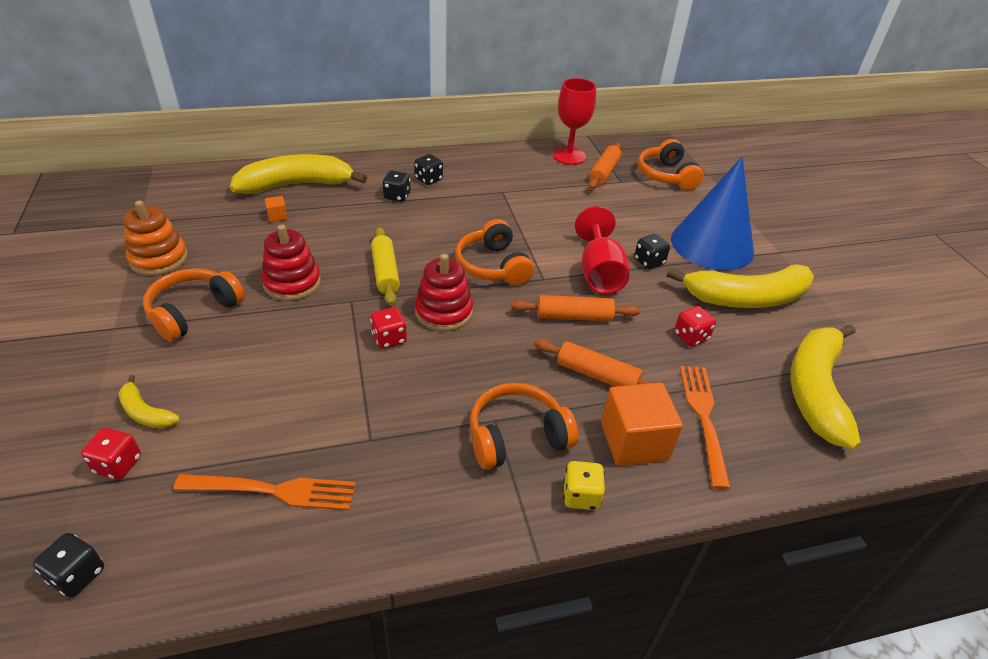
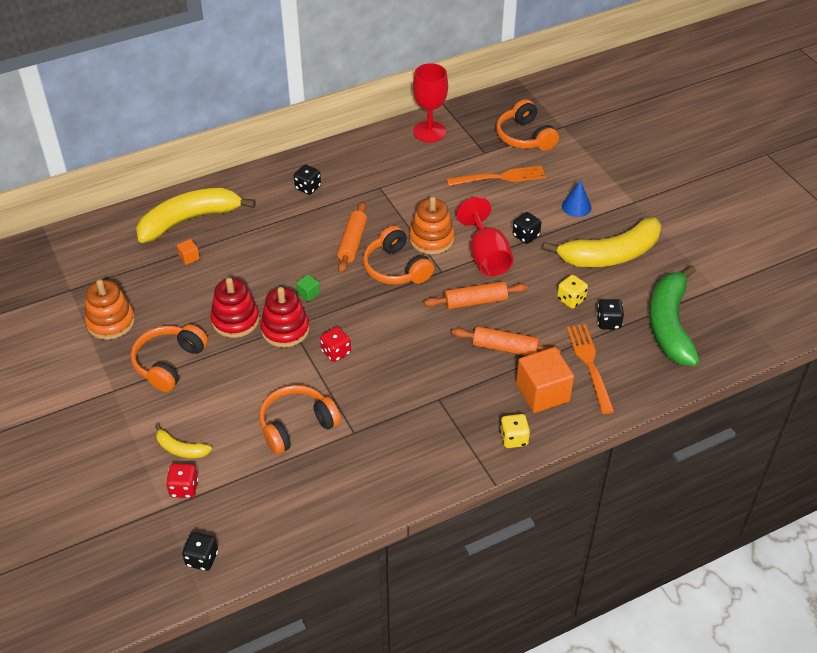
camera: 10 degrees left, 5 degrees up
(274, 491) = (303, 481): orange fork -> orange fork (500, 177)
(385, 272) = (308, 293): yellow rolling pin -> green cube
(397, 196) = (286, 213): black dice -> black dice (608, 322)
(444, 312) = (370, 320): red stacking toy -> red stacking toy (285, 330)
(517, 436) = (458, 407): orange headphones -> orange headphones (296, 425)
(542, 246) = (431, 239): none -> orange stacking toy
(604, 172) = (467, 145): orange rolling pin -> orange rolling pin (352, 242)
(690, 337) = (571, 300): red dice -> yellow dice
(712, 245) = (576, 207): blue cone -> blue cone, size x0.41
(815, 390) = (669, 324): yellow banana -> green banana

